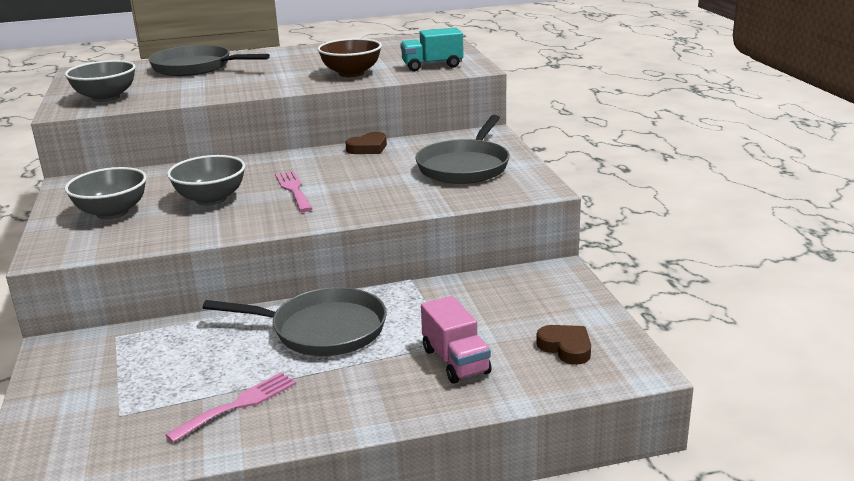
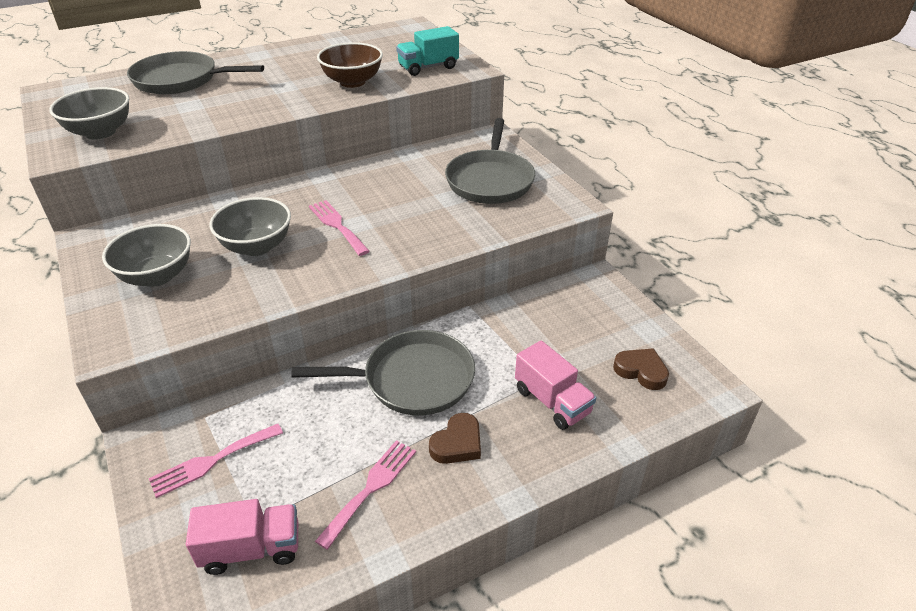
camera: 15 degrees left, 15 degrees up
(105, 368) = (212, 461): none -> pink fork
(107, 433) = (251, 549): none -> pink truck
(368, 148) = (386, 162): brown heart -> brown heart (457, 443)

